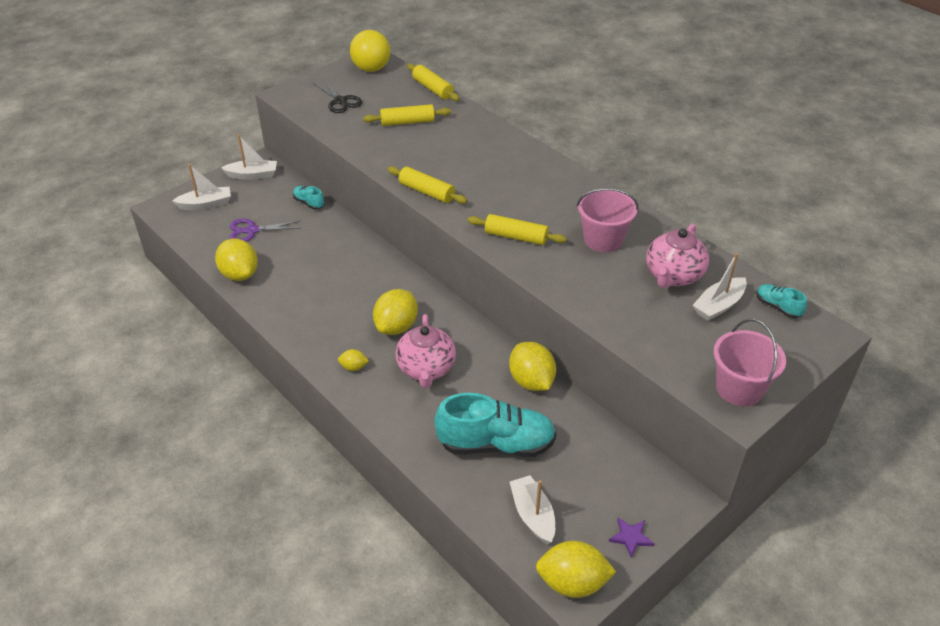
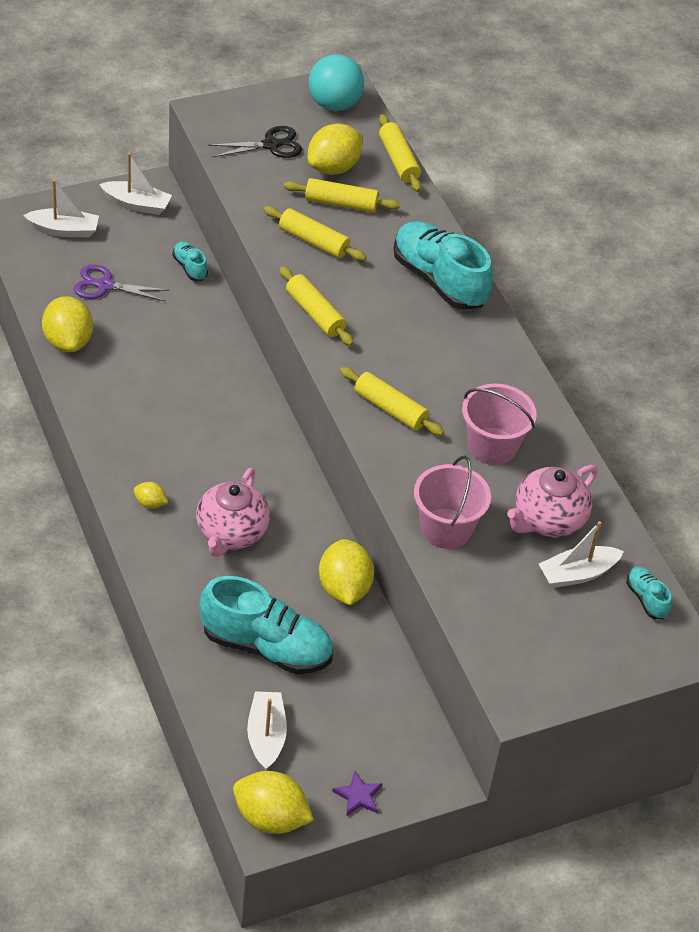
camera: 15 degrees right, 5 degrees up
(340, 101) = (271, 145): black scissors -> black scissors turned 90 degrees counterclockwise
(371, 69) = (334, 104): yellow ball -> turquoise ball
(396, 326) = (221, 469): yellow lemon -> yellow lemon (333, 167)
(401, 149) = (313, 241): none -> yellow rolling pin
(501, 149) = (439, 280): none -> turquoise shoe
(739, 388) = (535, 676): pink bucket -> pink bucket (446, 528)

